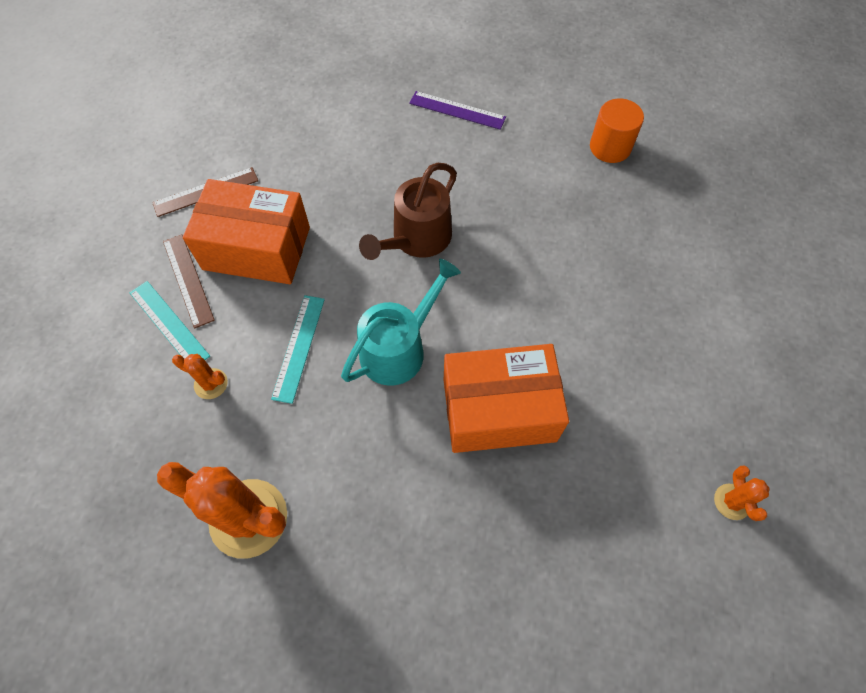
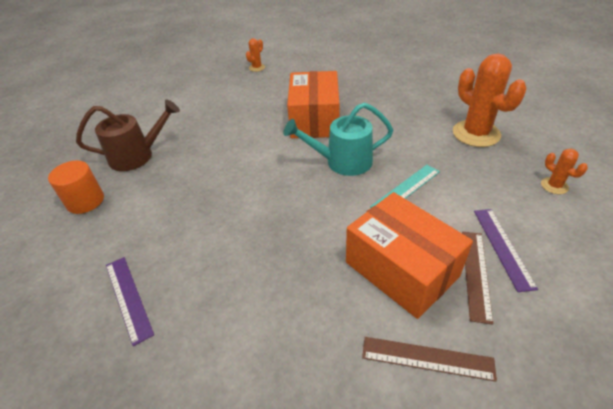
camera: 140 degrees left, 20 degrees down
(169, 324) = (503, 247): turquoise ruler -> purple ruler
(211, 384) = (478, 196): orange cactus -> orange cactus (554, 186)
(417, 239) = (274, 211): brown watering can -> brown watering can (137, 156)
(499, 410) = (315, 120): orange box -> orange box turned 60 degrees clockwise

